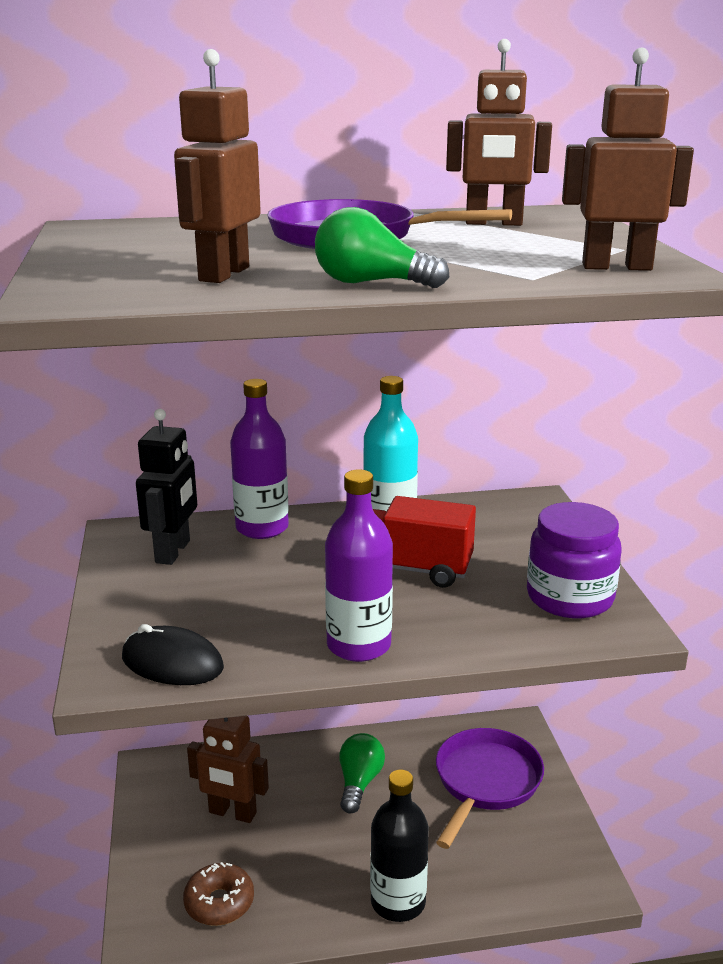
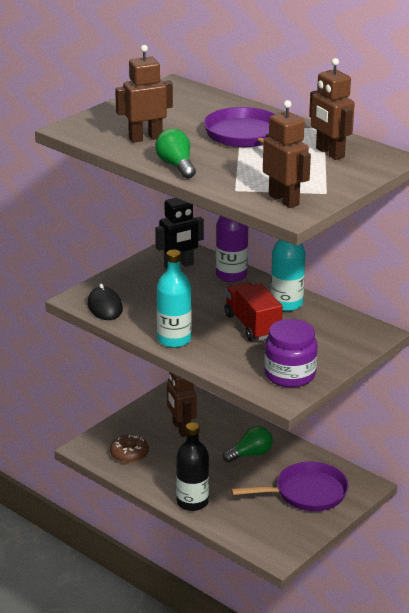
camera: 50 degrees right, 5 degrees up
(359, 645) = (174, 340): purple bottle -> turquoise bottle

